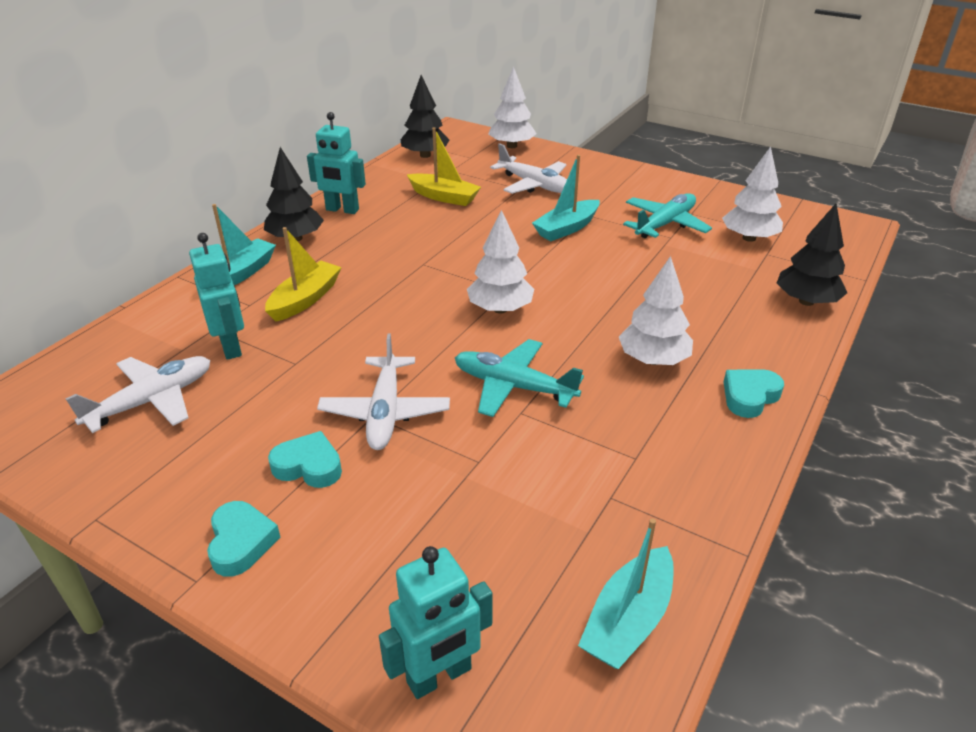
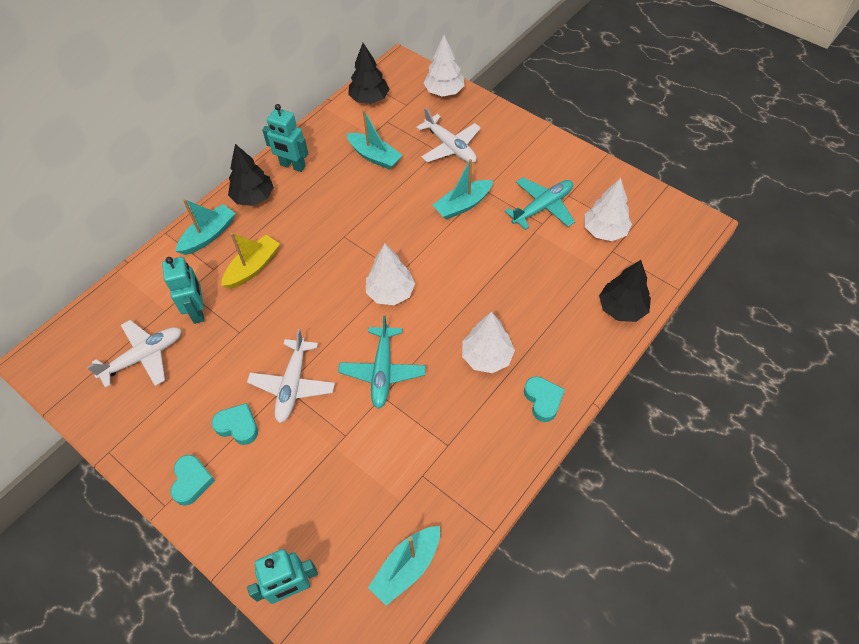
camera: 10 degrees right, 20 degrees up
(444, 197) = (374, 156): yellow boat -> turquoise boat
(513, 386) = (382, 371): turquoise plane -> turquoise plane turned 120 degrees counterclockwise
(749, 396) = (543, 400): turquoise heart -> turquoise heart turned 105 degrees clockwise

